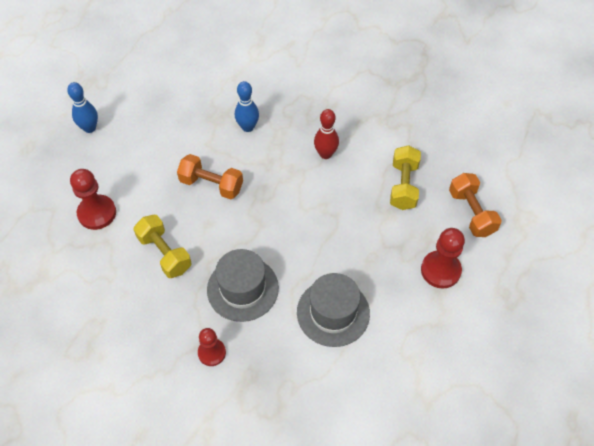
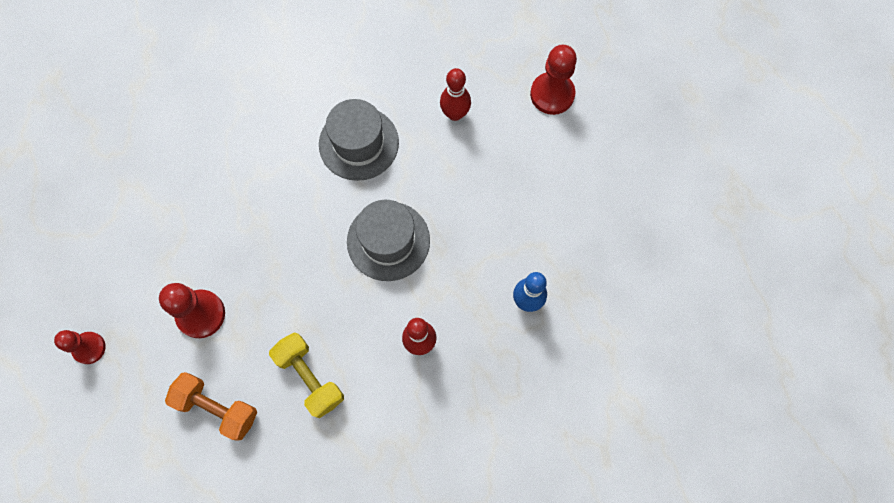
camera: 135 degrees right, 15 degrees up
(90, 128) = (666, 159): blue bowling pin -> none
(165, 253) = (455, 114): yellow dumbbell -> red bowling pin
(211, 185) = (489, 208): orange dumbbell -> none
(212, 352) = (330, 77): red pawn -> red pawn (89, 348)
(333, 312) = (264, 190): grey hat -> grey hat (388, 241)

